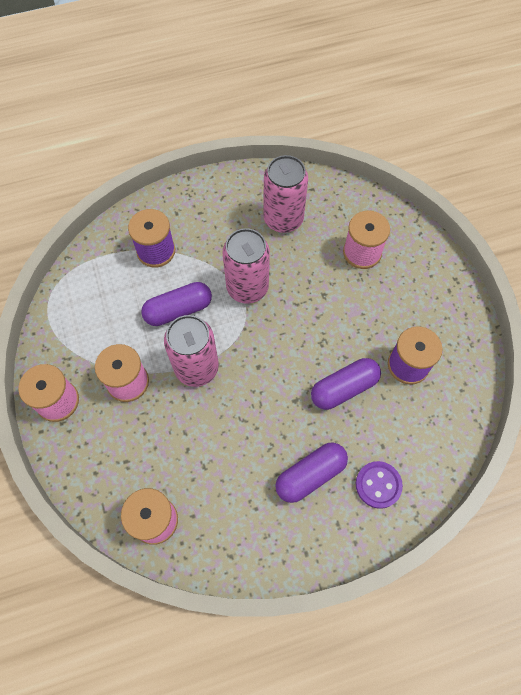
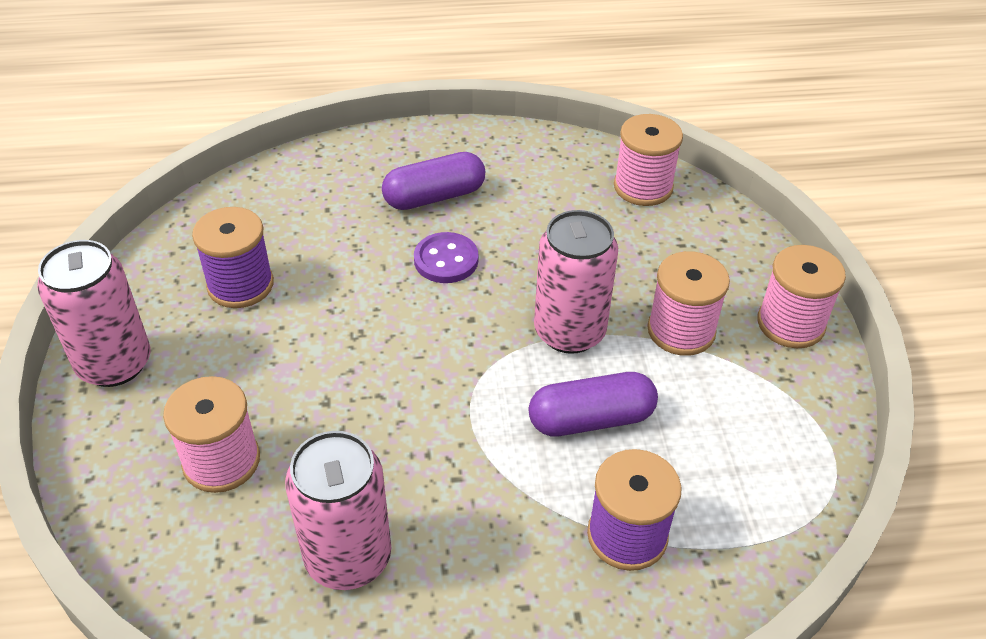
camera: 170 degrees left, 20 degrees down
(247, 287) = (459, 435): pink can -> pink can (114, 364)
(344, 388) = (350, 273): purple capsule -> none
(378, 485) = (352, 176): purple button -> purple button (446, 260)

